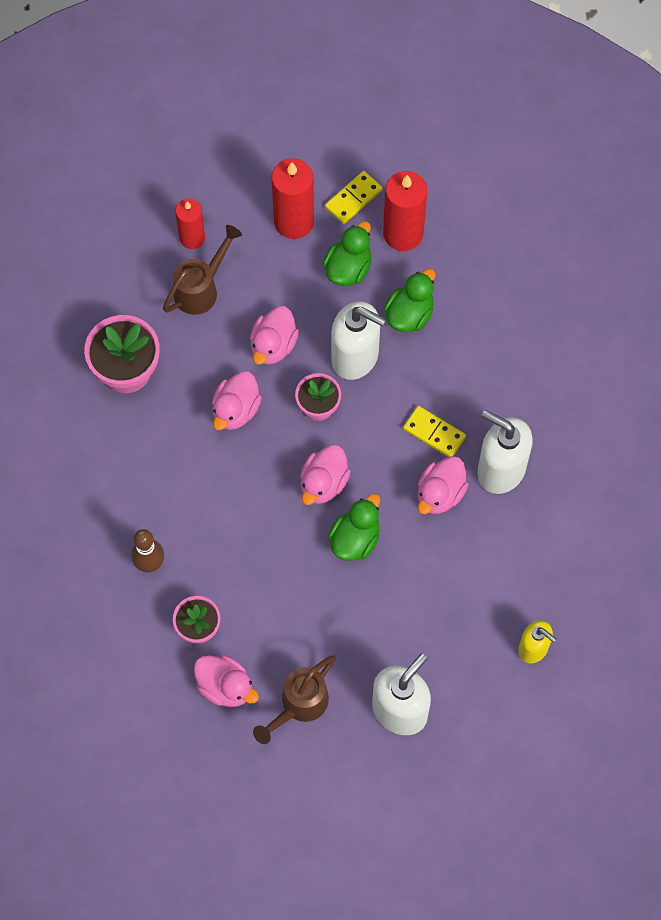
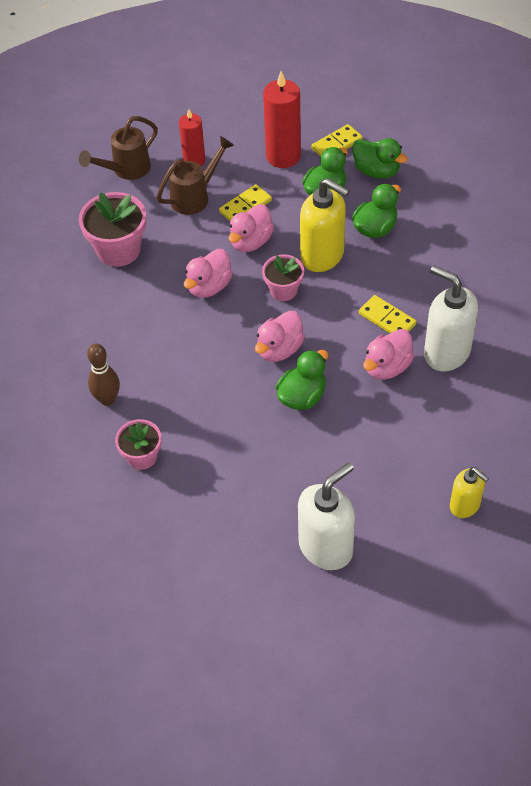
camera: 10 degrees right, 15 degrees down
(225, 687) = (158, 509): pink duck -> none
(260, 297) = (245, 206): none -> yellow domino
(298, 706) = (226, 533): brown watering can -> brown watering can (126, 170)
(355, 356) = (322, 255): white soap dispenser -> yellow soap dispenser
(403, 233) = (376, 171): red candle -> green duck

